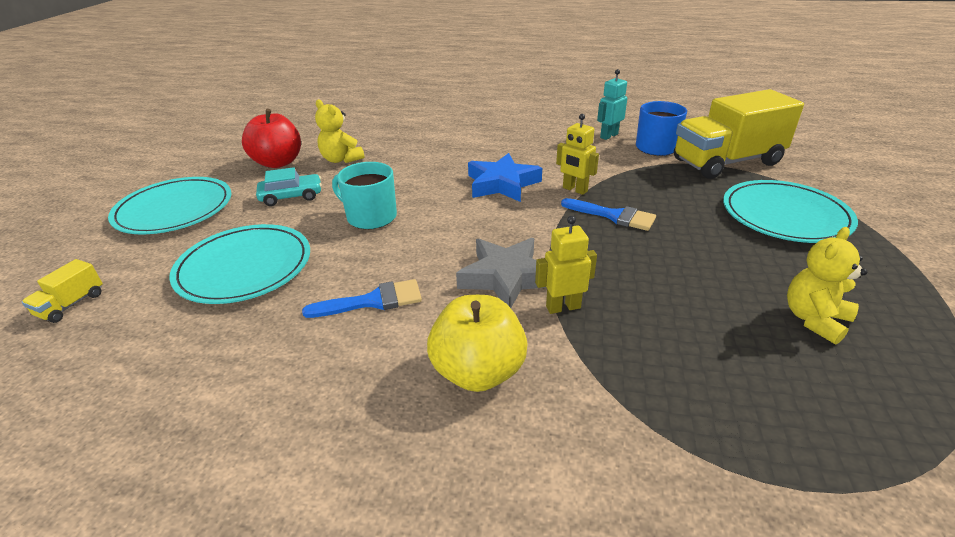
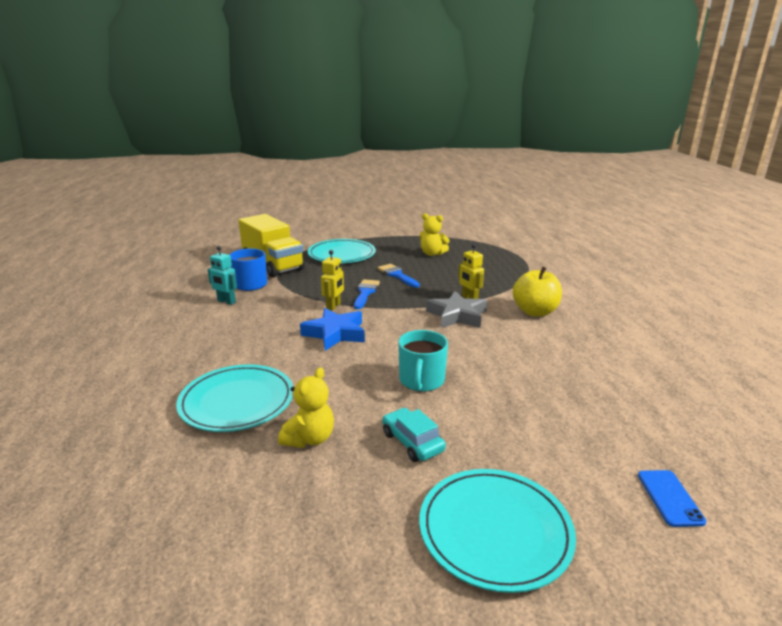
camera: 110 degrees left, 10 degrees down
(71, 304) = (669, 498): yellow truck -> blue phone
(244, 267) = (536, 419): turquoise plate -> turquoise plate (237, 401)
(278, 163) = (333, 494): red apple -> none
(373, 301) = (516, 351): blue brush -> blue brush (397, 275)

